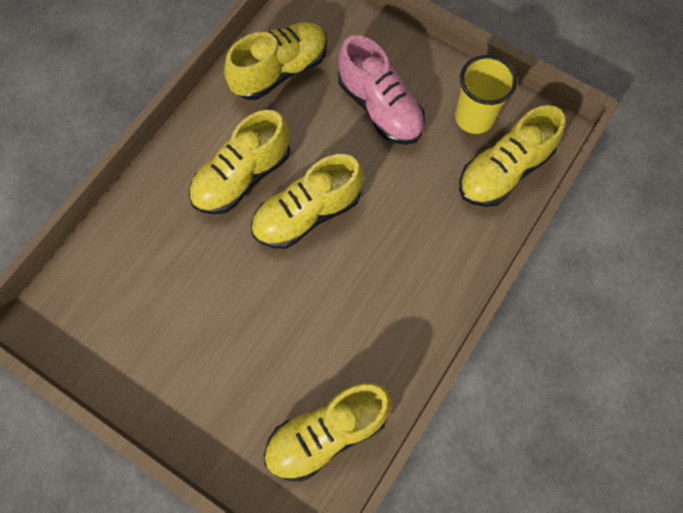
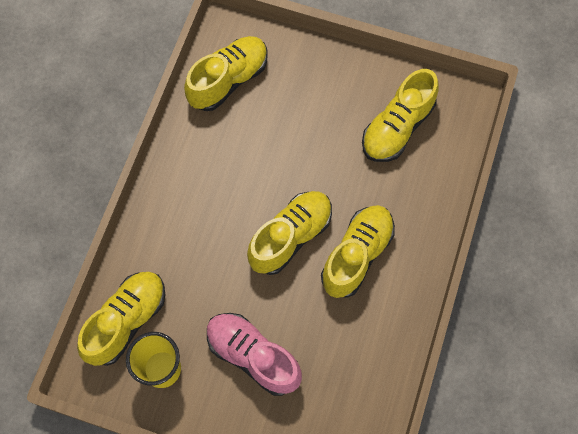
camera: 165 degrees right, 0 degrees up
(280, 71) = (359, 371): yellow shoe -> yellow shoe (397, 127)

